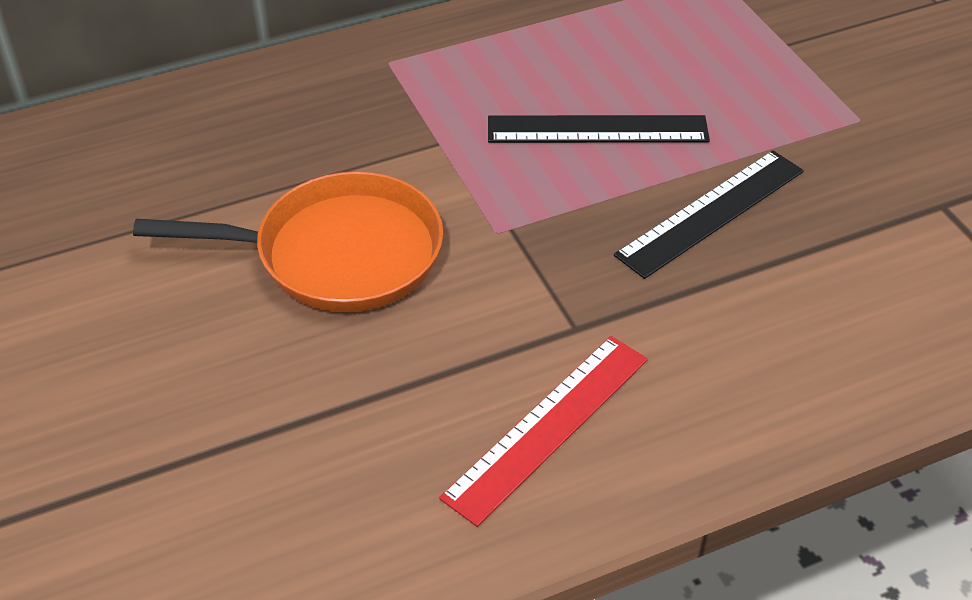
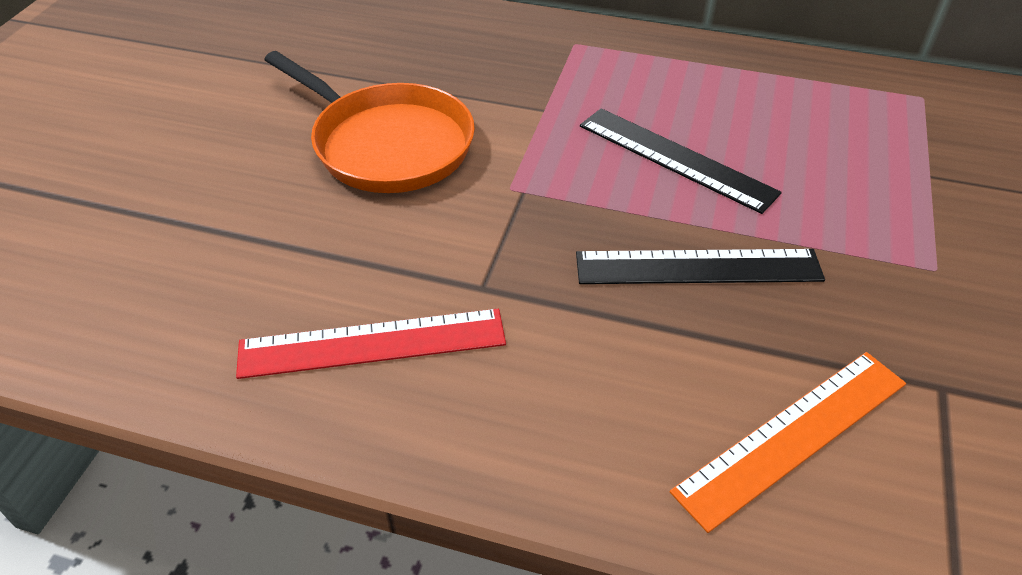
camera: 40 degrees right, 0 degrees up
(895, 297) = (793, 436): none -> orange ruler

